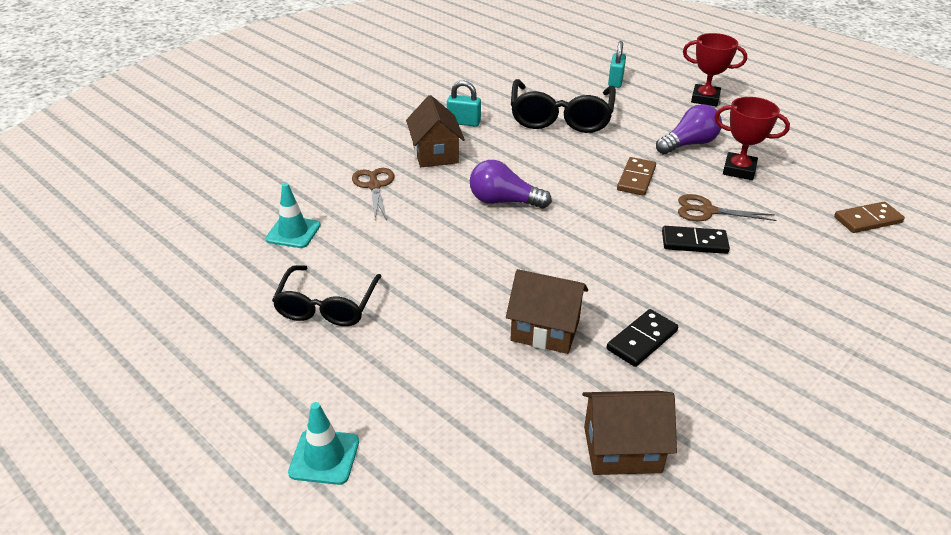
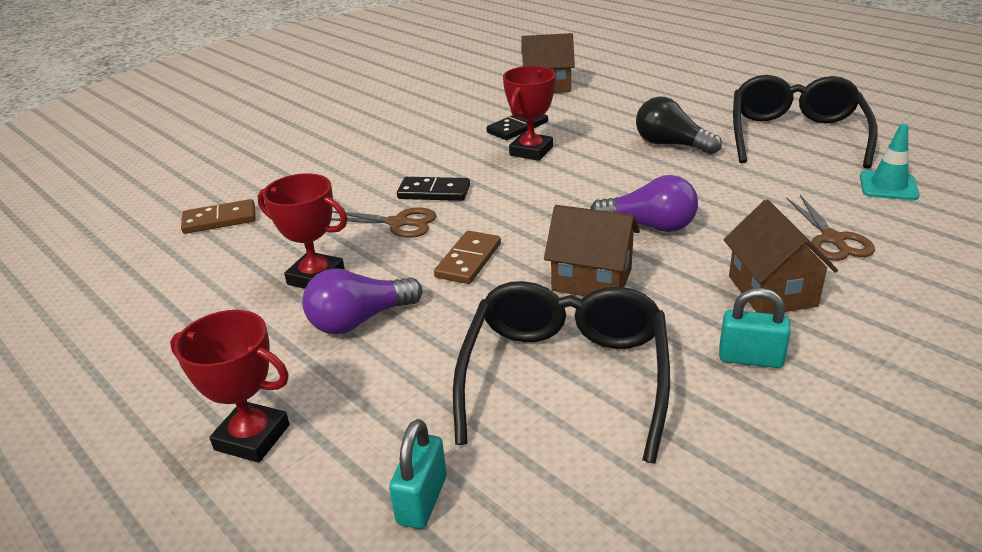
camera: 175 degrees left, 5 degrees down
(324, 457) = (737, 76): turquoise traffic cone -> none
(327, 306) = (795, 135): black glasses -> black glasses, size x1.50
(464, 297) = (671, 145): none -> black light bulb
(545, 330) = (596, 129): brown house -> brown house (592, 280)
(615, 295) = (531, 151): none -> red trophy

